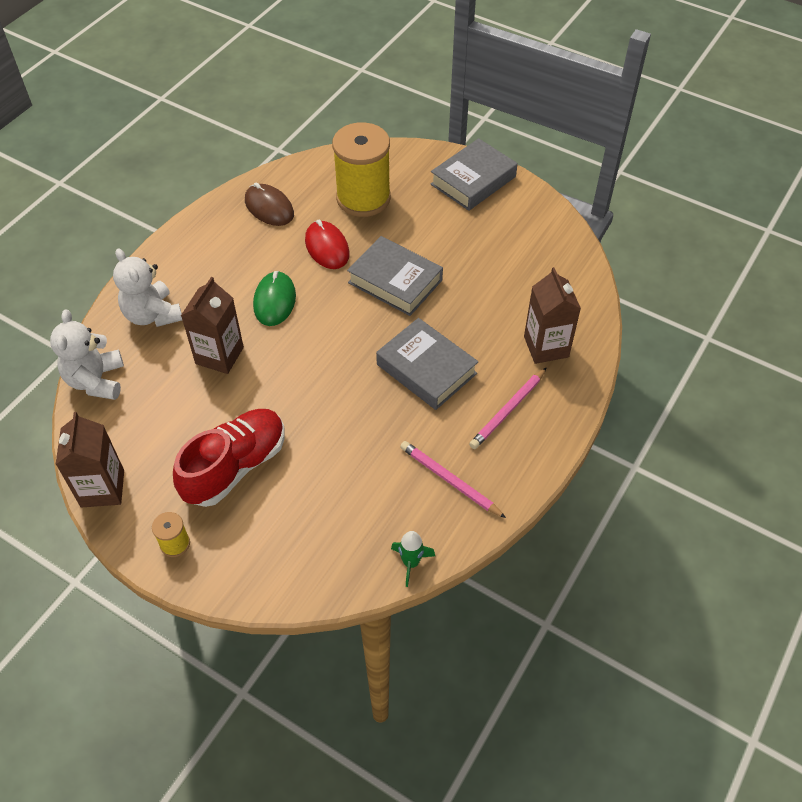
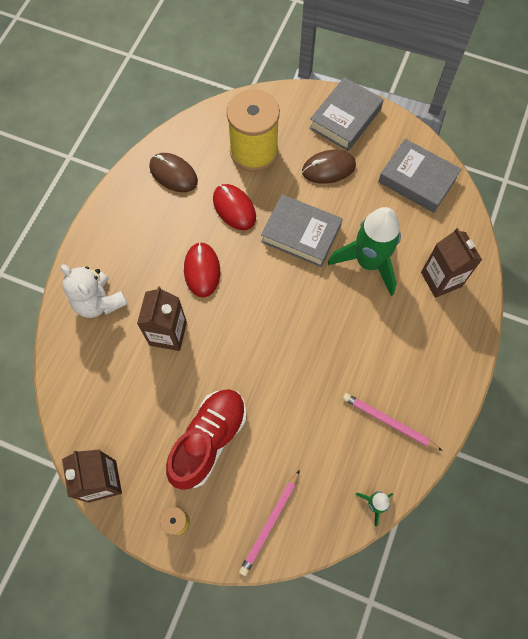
camera: 10 degrees left, 15 degrees up
(96, 381) = (67, 376): white teddy bear -> none
(274, 301) = (202, 270): green mouse -> red mouse
(426, 369) = (346, 317): grey book -> grey book (417, 179)
(442, 224) = (328, 168): none -> brown mouse
(465, 319) = (368, 262): none -> green rocket
(508, 410) = (422, 347): pink pencil -> pink pencil (270, 523)

